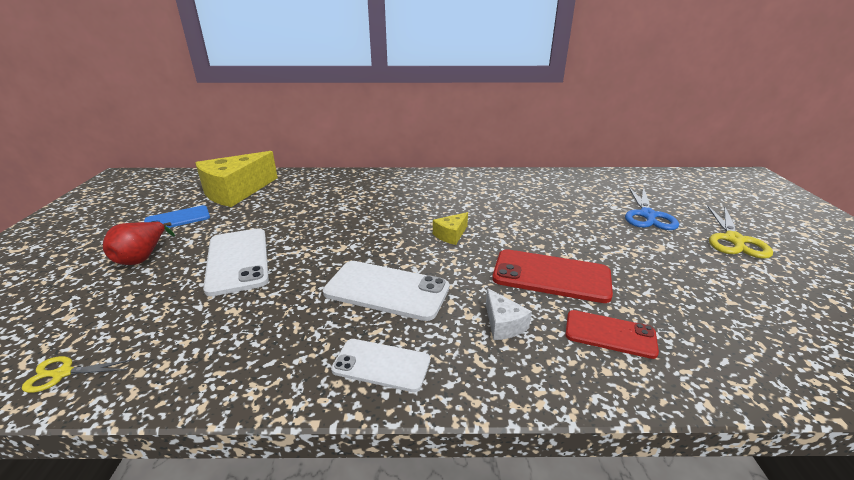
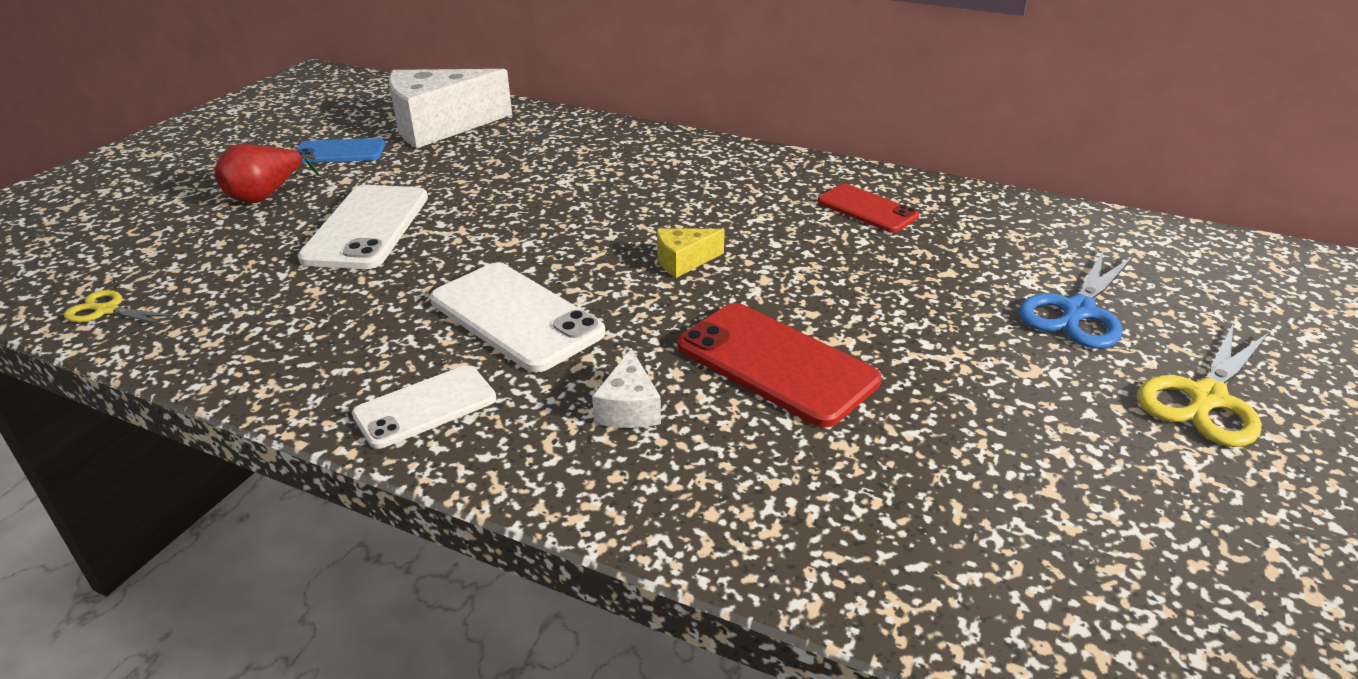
camera: 25 degrees right, 5 degrees up
(236, 192) = (439, 126): yellow cheese -> white cheese
(381, 365) = (425, 407): white phone -> white phone turned 75 degrees counterclockwise
(610, 334) = (773, 470): red phone -> red phone (867, 209)

